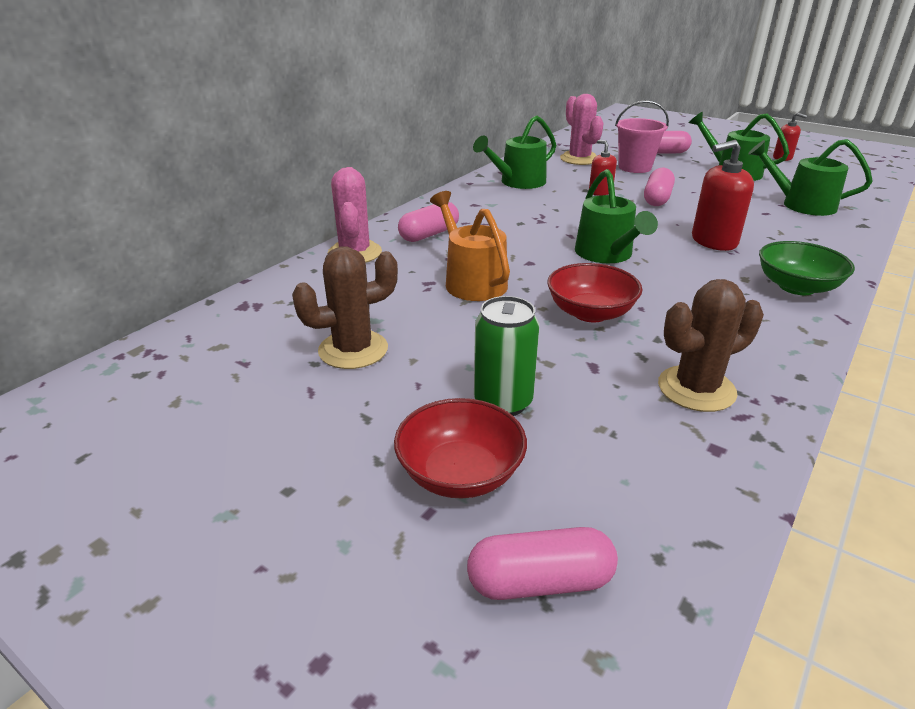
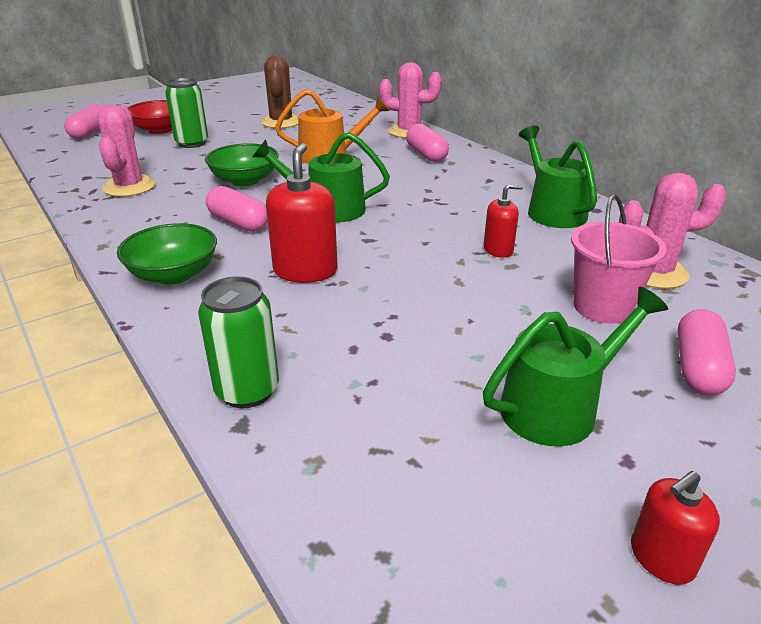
camera: 110 degrees right, 0 degrees up
(590, 313) = (245, 180): red bowl -> green bowl
(657, 198) = (455, 280): pink capsule -> pink capsule (238, 223)
(696, 389) = (129, 187): brown cactus -> pink cactus
(801, 205) = (359, 404): green watering can -> none
(843, 229) = (247, 391): none -> green can

